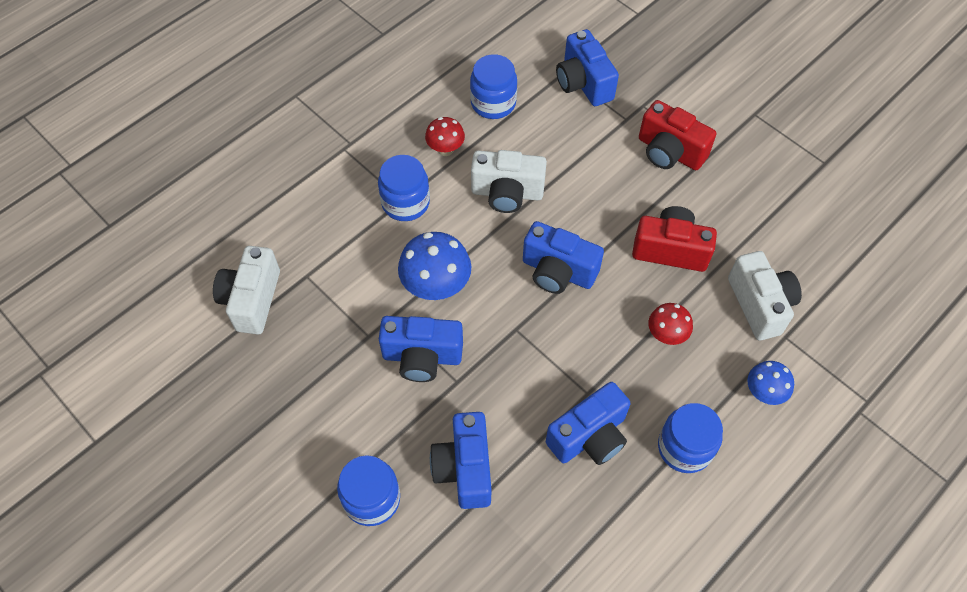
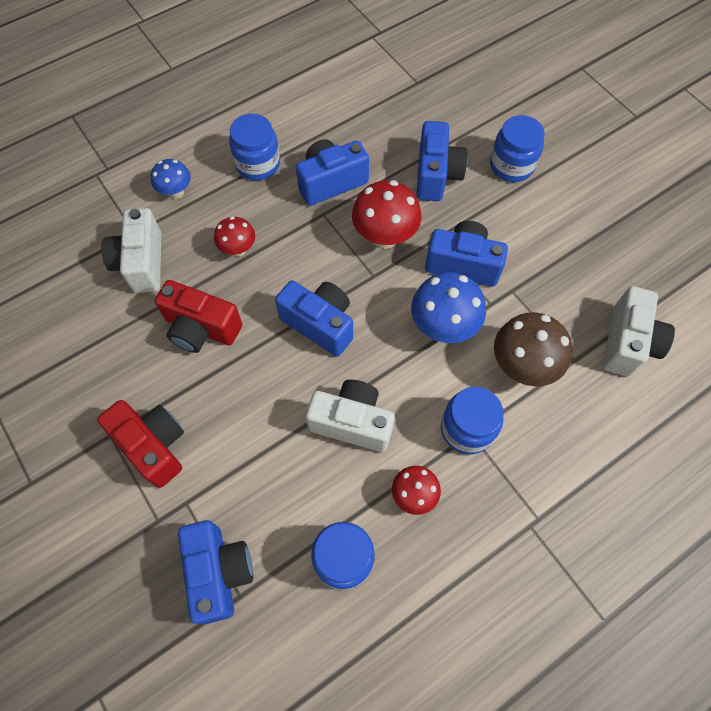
camera: 170 degrees left, 5 degrees up
(357, 262) = (522, 366): none -> brown mushroom
(512, 375) = (384, 237): none -> red mushroom

